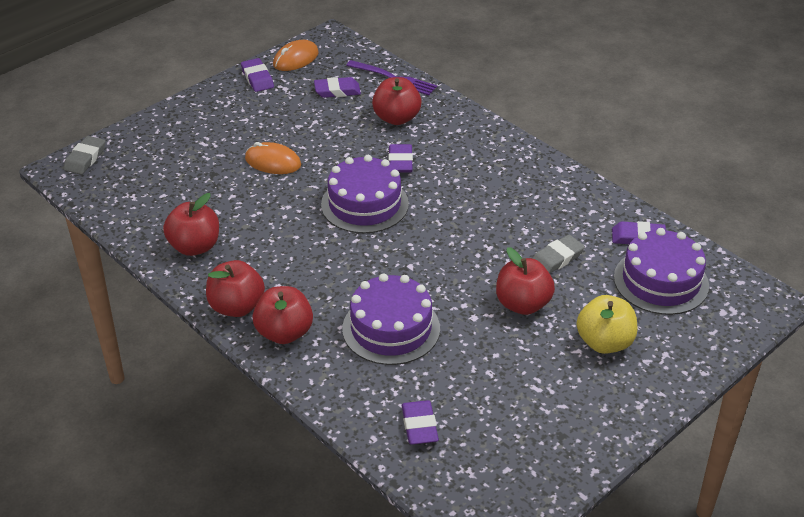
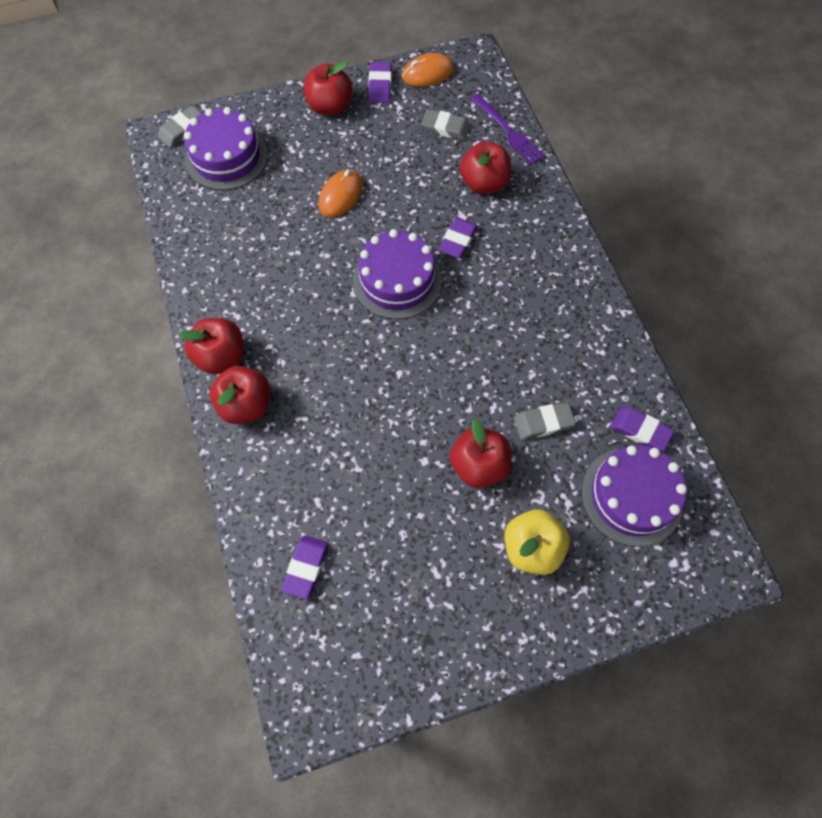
camera: 25 degrees right, 25 degrees up
(195, 246) = (221, 271): red apple -> red apple (330, 107)
(273, 162) = (340, 195): orange mouse -> orange mouse turned 75 degrees clockwise
(337, 91) = (445, 128): purple eraser -> grey eraser
(391, 328) = (341, 441): purple cake -> purple cake (226, 157)

